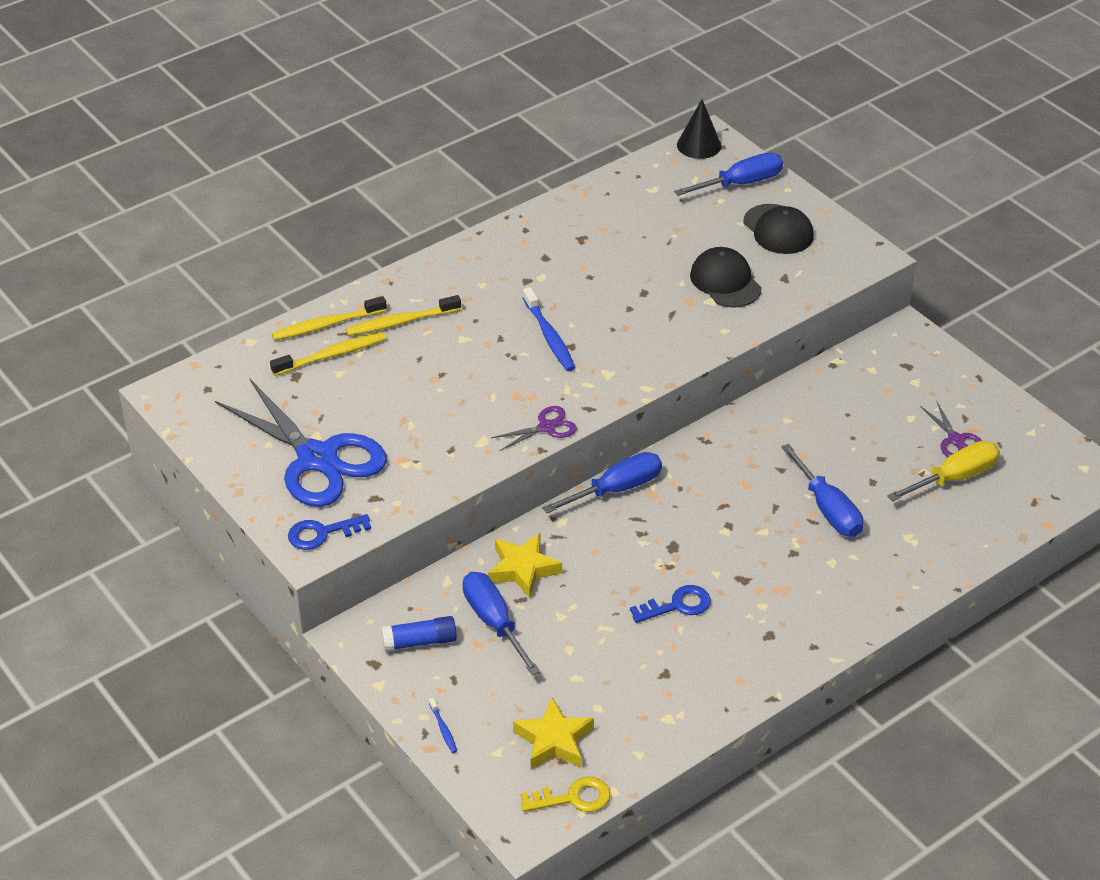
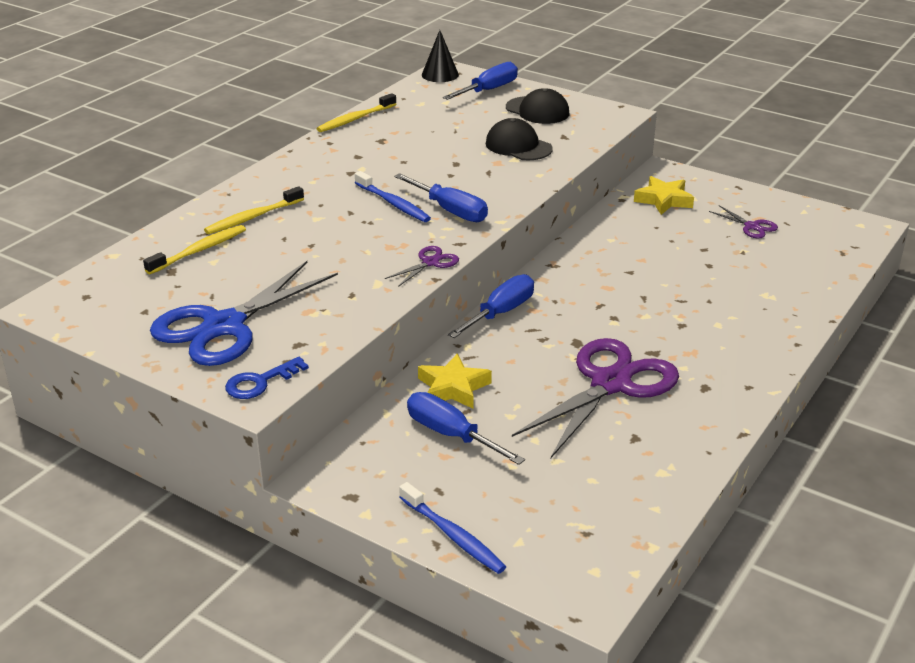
camera: 20 degrees left, 10 degrees down
(317, 458) = (224, 326): blue scissors -> blue scissors turned 105 degrees clockwise
(327, 325) = (183, 231): yellow toothbrush -> yellow toothbrush (355, 119)
(420, 641) = (387, 467): blue glue stick -> none
(443, 729) = (453, 535): blue toothbrush -> blue toothbrush, size x2.03
(554, 740) = (568, 517): yellow star -> yellow star (664, 200)
(573, 798) = (618, 562): yellow key -> none
(677, 605) = (610, 384): blue key -> purple scissors
(827, 509) = (687, 290): blue screwdriver -> blue screwdriver (450, 211)
(954, 478) = (770, 250): yellow screwdriver -> none

